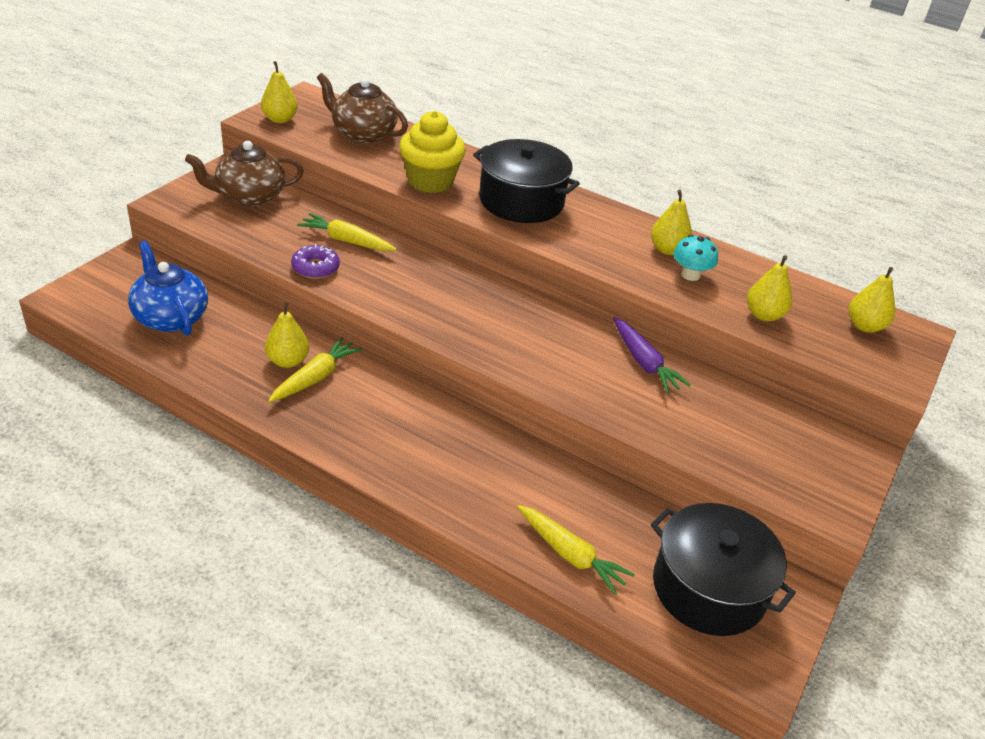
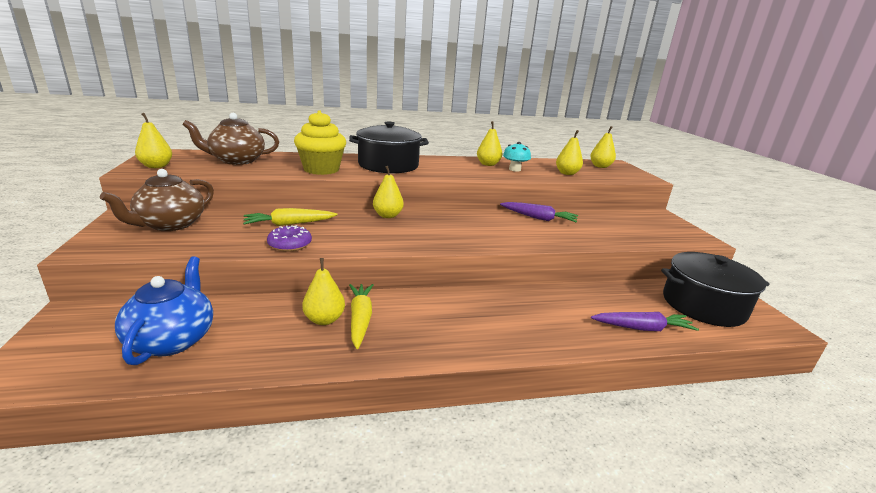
camera: 40 degrees left, 15 degrees down
(170, 317) = (172, 339): blue teapot -> blue teapot turned 75 degrees clockwise
(459, 273) = (387, 215): none -> yellow pear
(570, 555) = (642, 328): yellow carrot -> purple carrot

